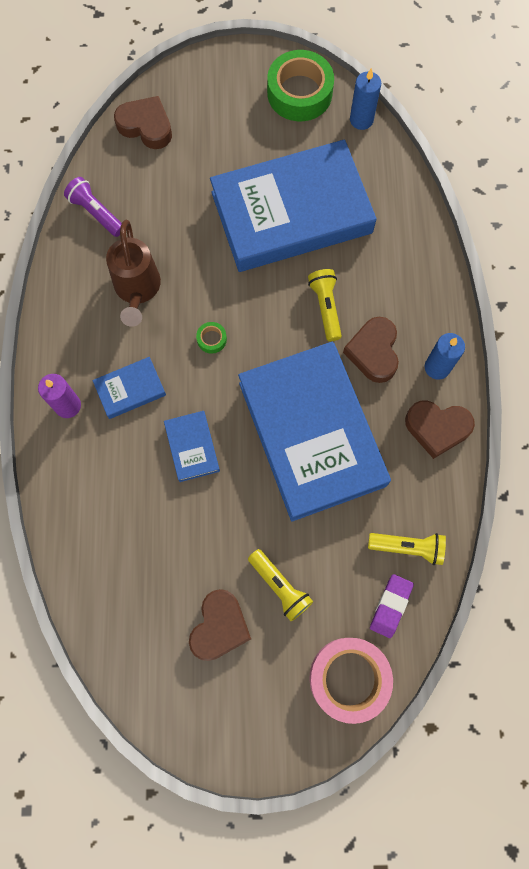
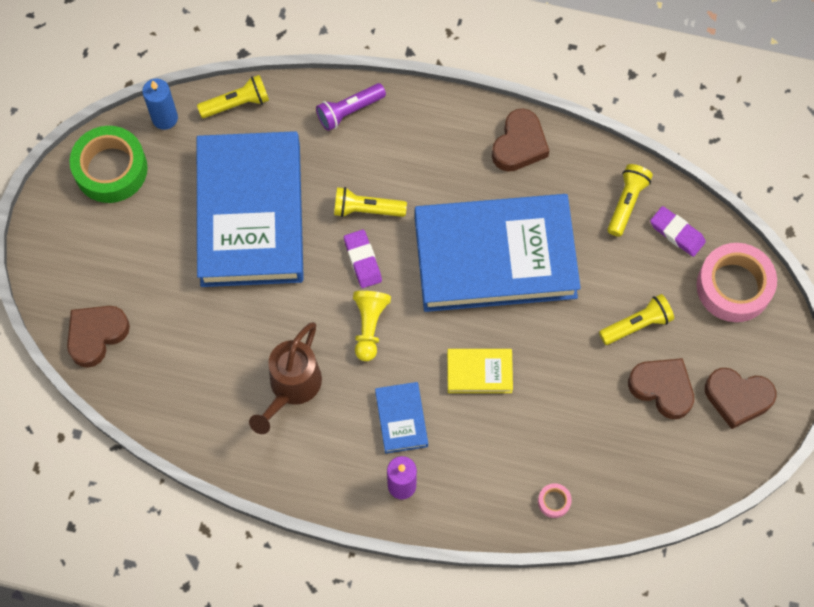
camera: 75 degrees left, 5 degrees down
(81, 546) = (554, 501): none -> pink tape
(96, 212) = (186, 411): purple flashlight -> purple flashlight (349, 111)
(137, 290) = (291, 388): brown watering can -> brown watering can turned 105 degrees clockwise
(192, 447) = (479, 372): blue book -> yellow book
(211, 339) = (369, 326): green tape -> yellow pawn
(274, 317) = (362, 260): none -> purple eraser
(373, 352) = (426, 179): brown heart -> brown heart (737, 398)
(395, 172) = (237, 104): none -> yellow flashlight
(437, 367) = (458, 127): blue candle -> none

